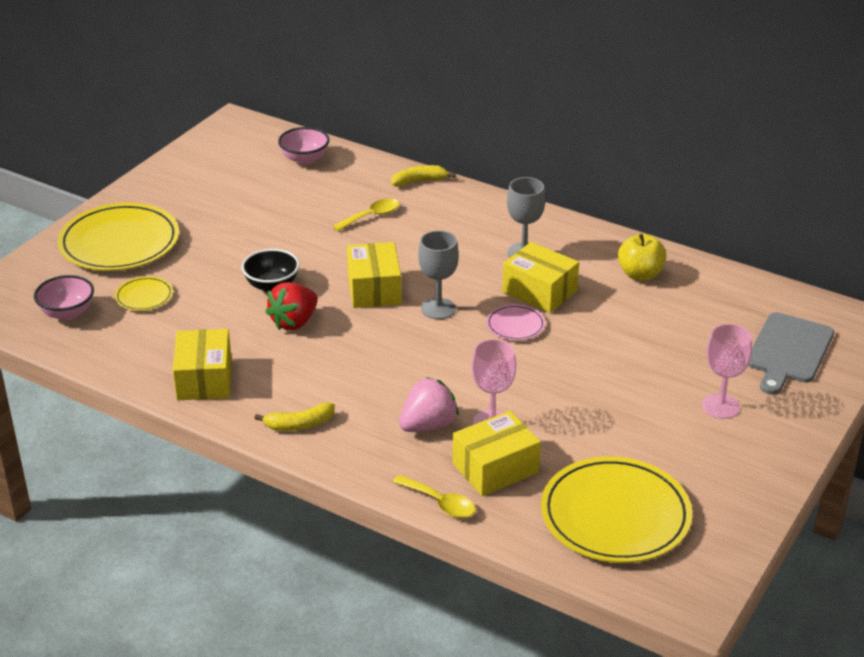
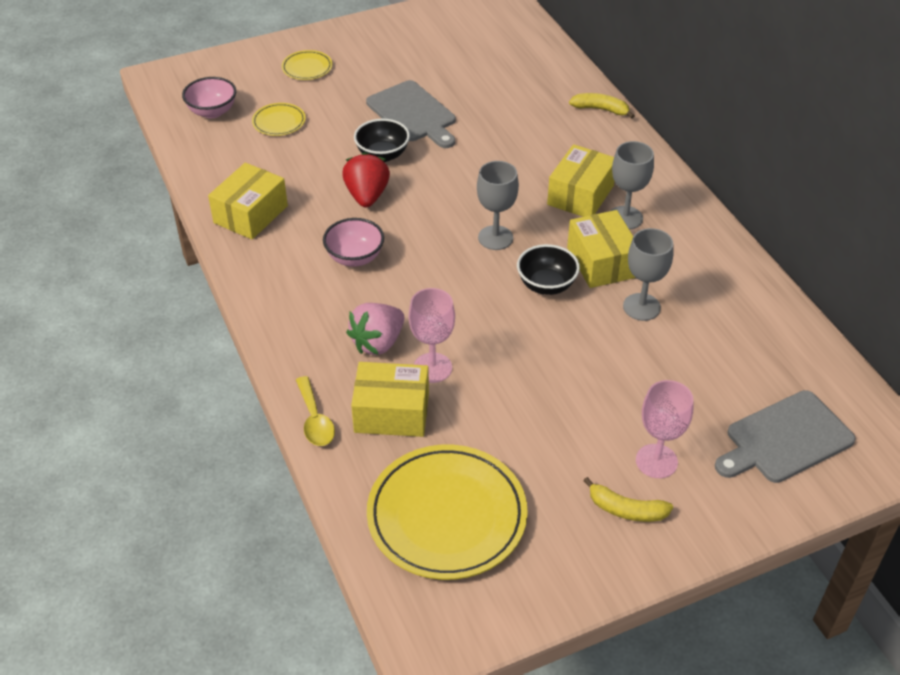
camera: 35 degrees right, 10 degrees up
(119, 243) = (307, 68): yellow plate -> yellow plate, size x0.46
(263, 243) = (413, 114): none -> grey cutting board
(294, 322) = (367, 196): red strawberry -> red strawberry turned 105 degrees clockwise
(299, 424) = (279, 290): yellow banana -> yellow banana (626, 510)
(304, 159) = (523, 50): pink bowl -> pink bowl (355, 258)
(371, 216) = (526, 126): yellow spoon -> none
(374, 289) = (460, 195): yellow box -> yellow box (580, 195)
(428, 425) = (378, 343): pink strawberry -> pink strawberry turned 135 degrees clockwise
(515, 325) = (546, 285): pink plate -> black bowl
(602, 309) = (641, 307): none -> grey goblet
(640, 274) = (714, 288): yellow apple -> none

